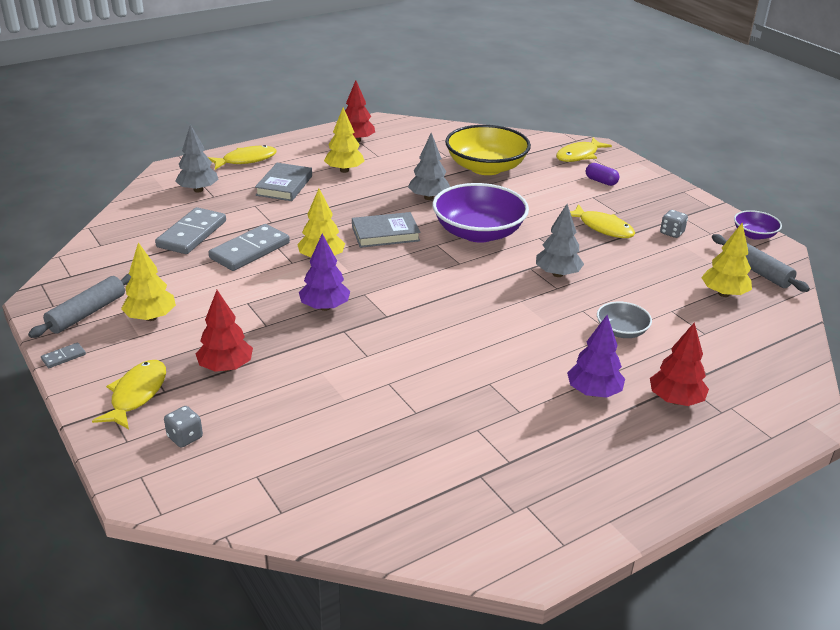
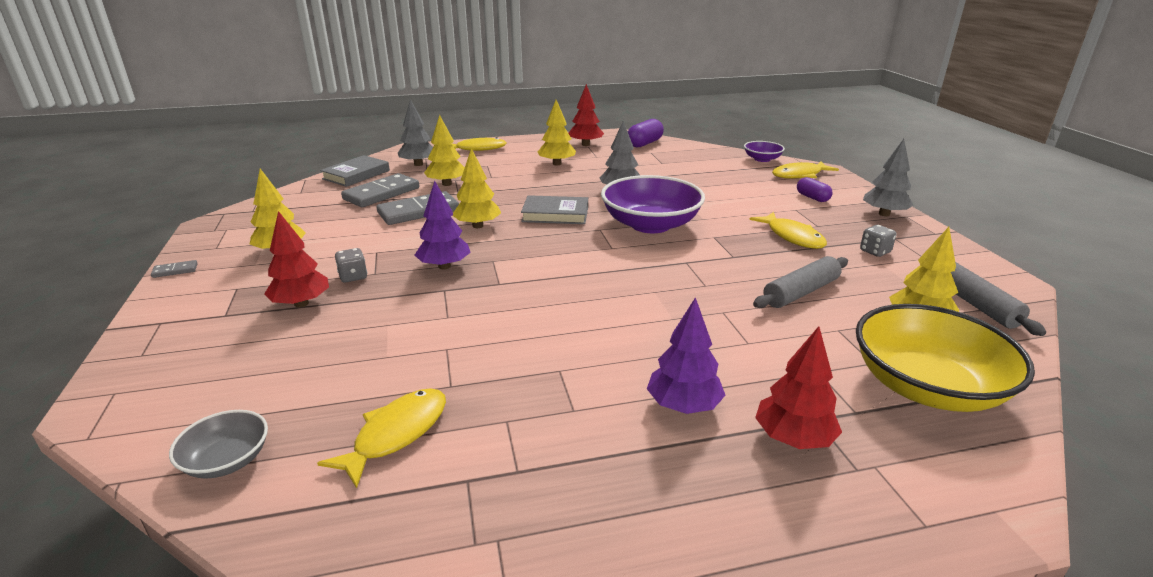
camera: 20 degrees right, 5 degrees down
(87, 313) = (233, 240): grey rolling pin -> grey rolling pin (801, 292)
(137, 394) = (198, 313): yellow fish -> yellow fish (396, 434)
(185, 437) = (195, 362): grey dice -> grey dice (353, 277)
(250, 212) = (447, 184): none -> yellow tree
(284, 186) = (494, 169): grey book -> grey book (356, 175)
(415, 132) = (644, 143): none -> purple capsule
(486, 167) = (695, 175): yellow bowl -> yellow bowl (927, 387)
(557, 274) = (714, 272): grey tree -> grey tree (884, 214)
(621, 331) = (760, 341): grey bowl -> grey bowl (227, 460)
(754, 234) = (984, 266): purple bowl -> purple bowl (762, 159)

